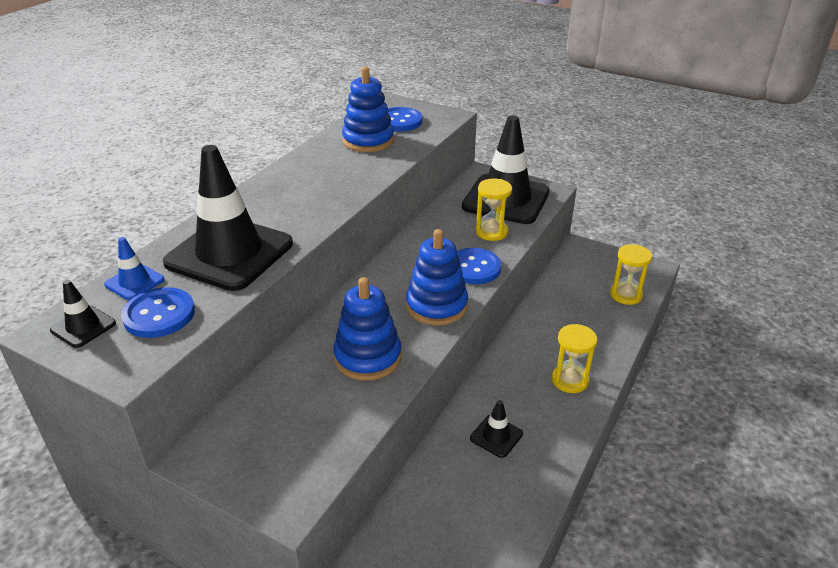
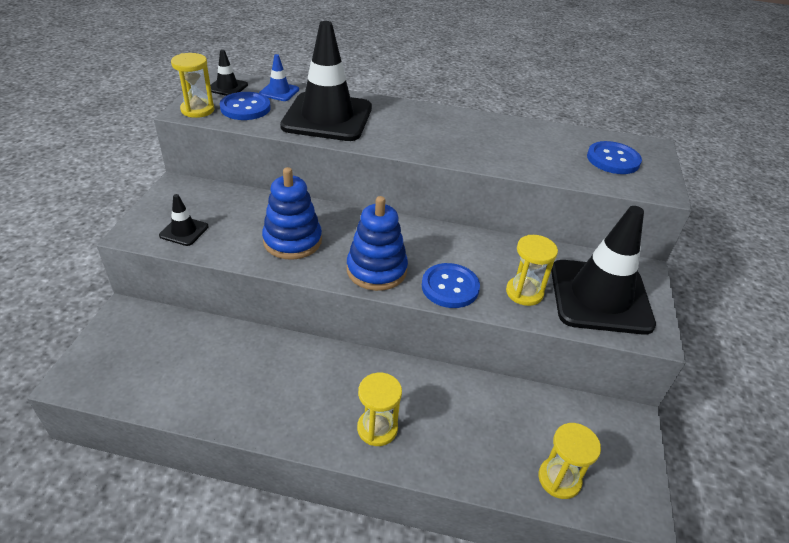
camera: 70 degrees right, 5 degrees up
(133, 359) = (197, 110): none -> yellow hourglass
(368, 141) = (554, 148): blue stacking toy -> none
(496, 436) = (283, 375): black traffic cone -> black traffic cone (184, 231)

